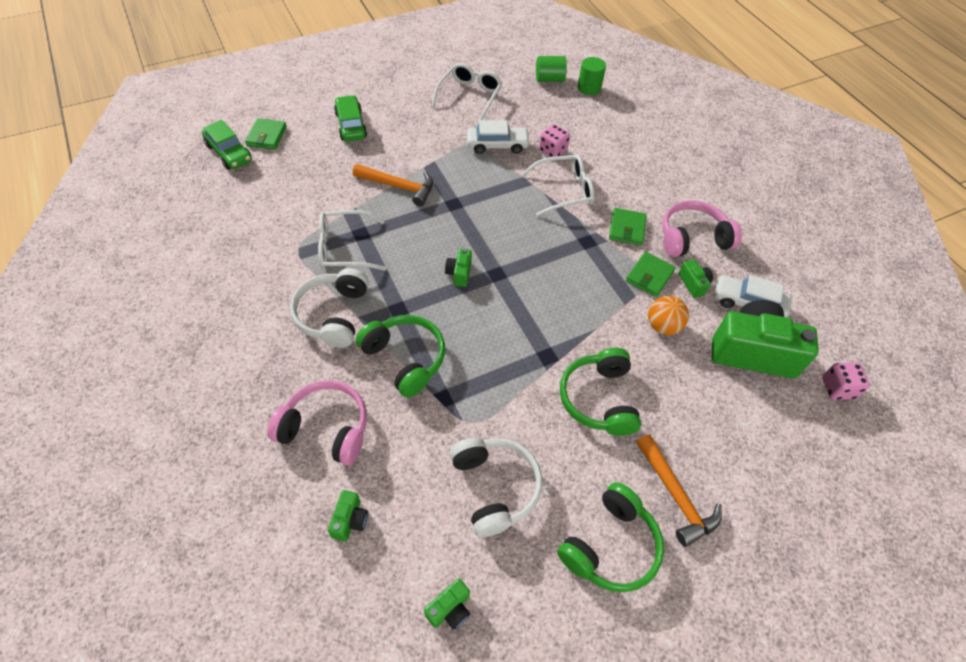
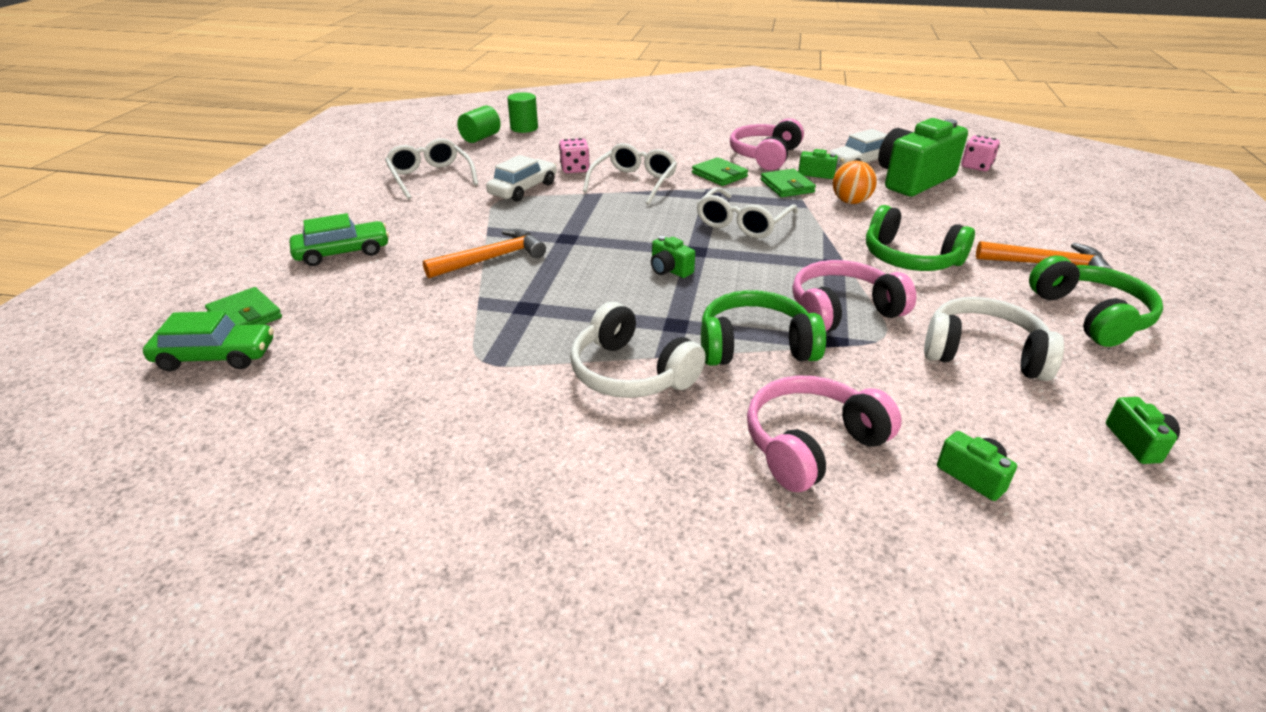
camera: 50 degrees left, 20 degrees down
(344, 248) = (534, 327): white glasses -> white glasses (742, 223)
(351, 125) = (342, 252): green car -> green car turned 135 degrees clockwise
(485, 386) = (842, 311): none -> pink headphones

